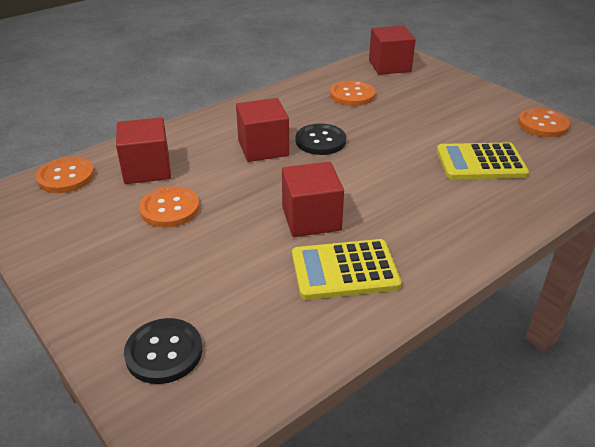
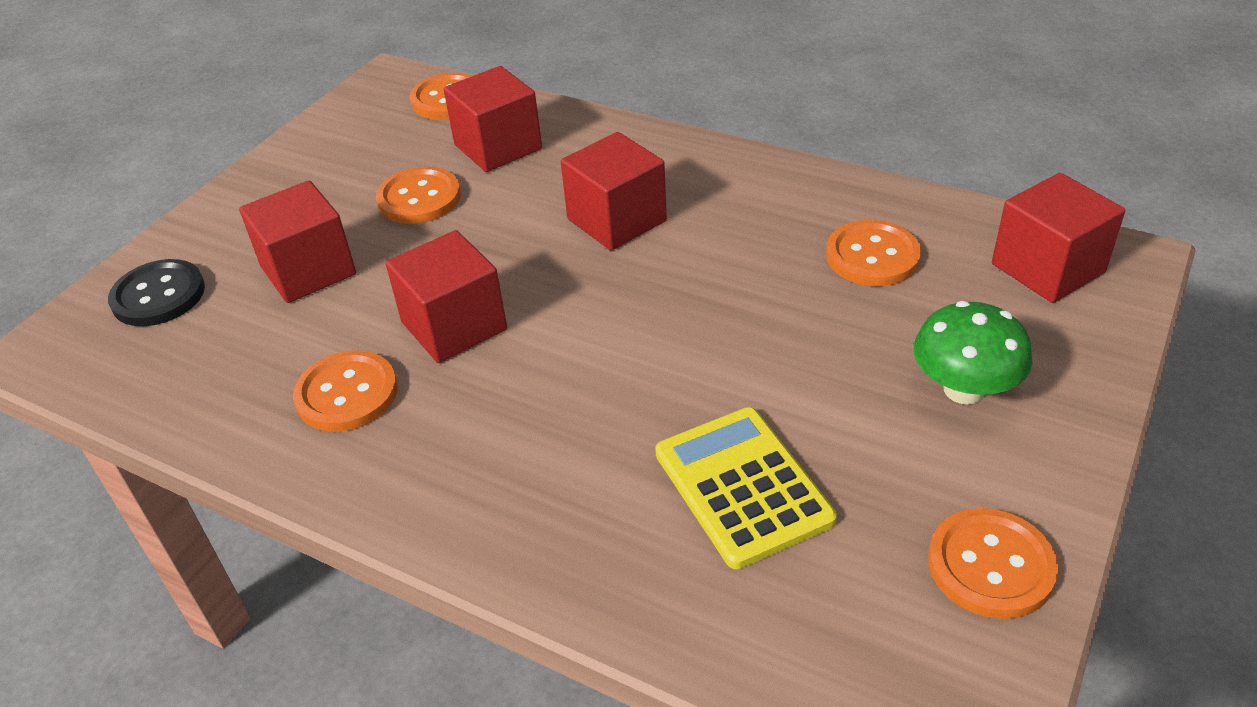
camera: 70 degrees right, 5 degrees up
(204, 269) = (308, 270): none -> red cube
(320, 141) = (679, 269): black button -> none
(344, 270) = (347, 394): yellow calculator -> orange button
(449, 102) = (964, 389): none -> green mushroom

